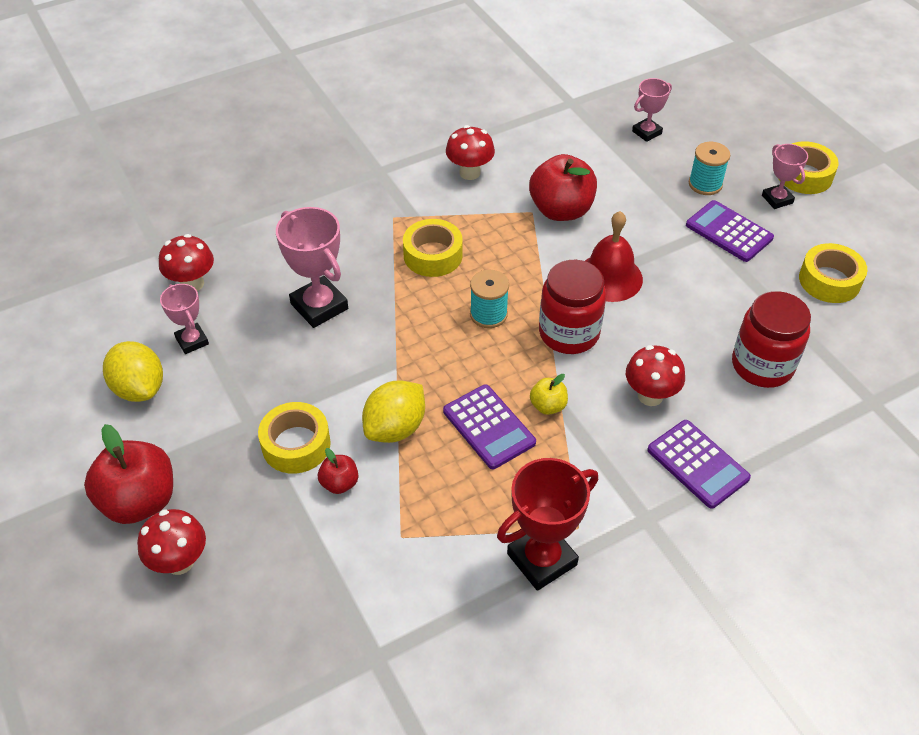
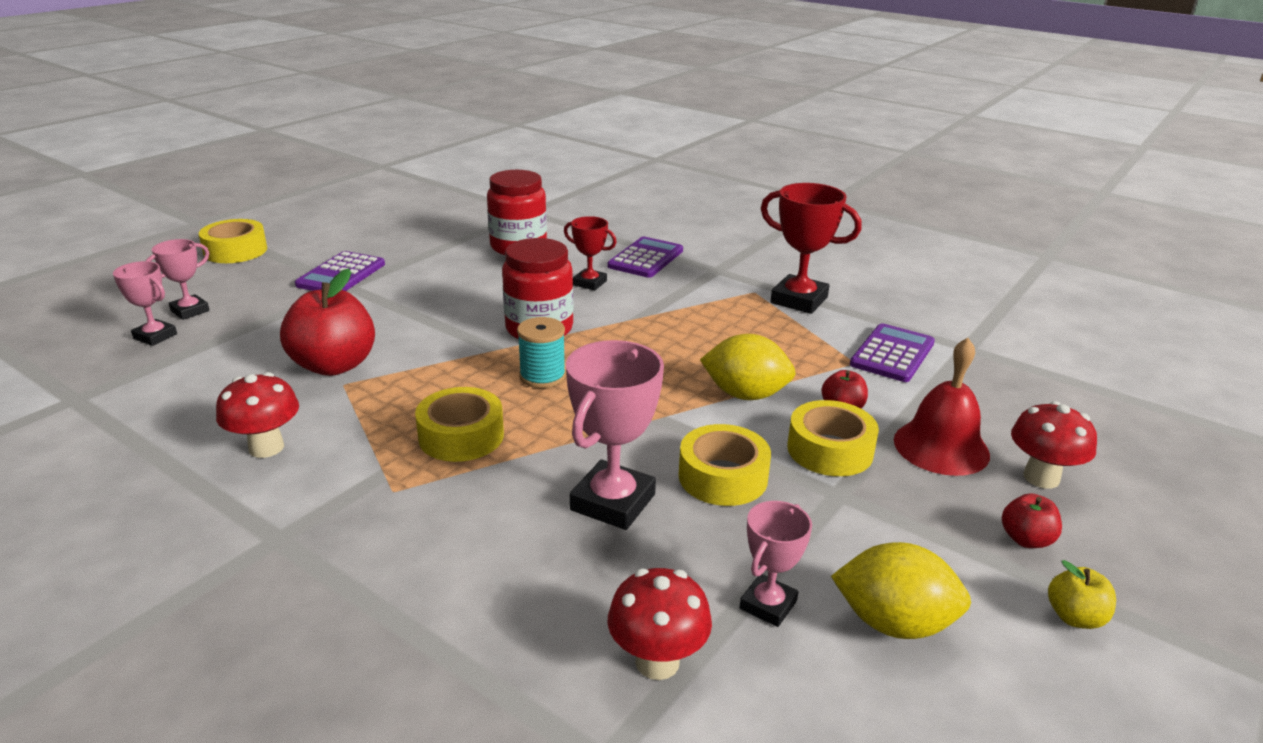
camera: 115 degrees left, 20 degrees down
(139, 388) = (893, 623): yellow lemon -> yellow lemon turned 75 degrees clockwise
(139, 501) = (1026, 539): red apple -> red apple, size x0.49
(489, 427) = (694, 346): purple calculator -> purple calculator (892, 354)
(548, 406) = (642, 323): yellow apple -> yellow apple (1074, 617)
(609, 277) = (442, 321): red bell -> red bell (941, 447)
(650, 396) = (589, 283): red mushroom -> red trophy
(705, 184) = (261, 293): turquoise spool -> none
(777, 199) = (279, 259): pink trophy -> pink trophy (190, 311)
(829, 281) = (395, 232): yellow tape -> yellow tape (723, 477)

